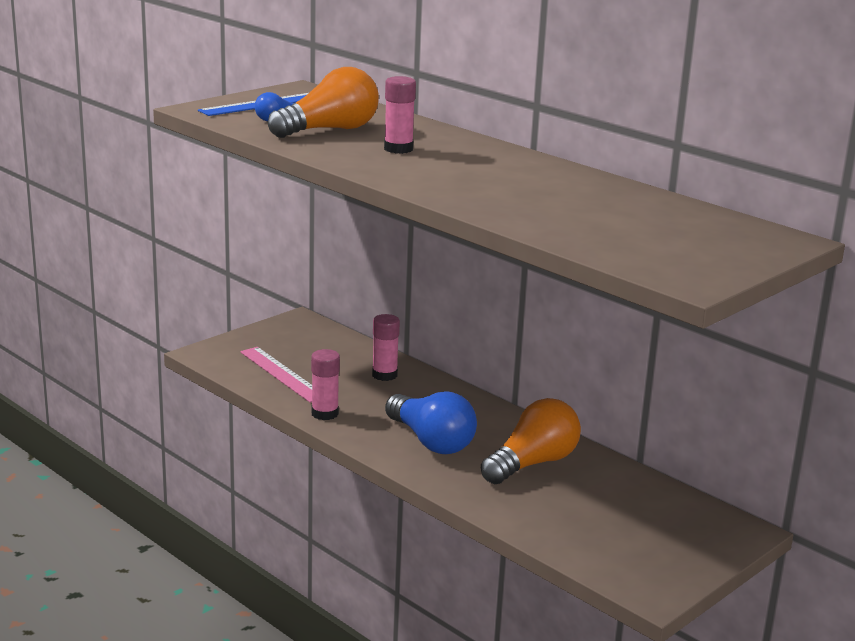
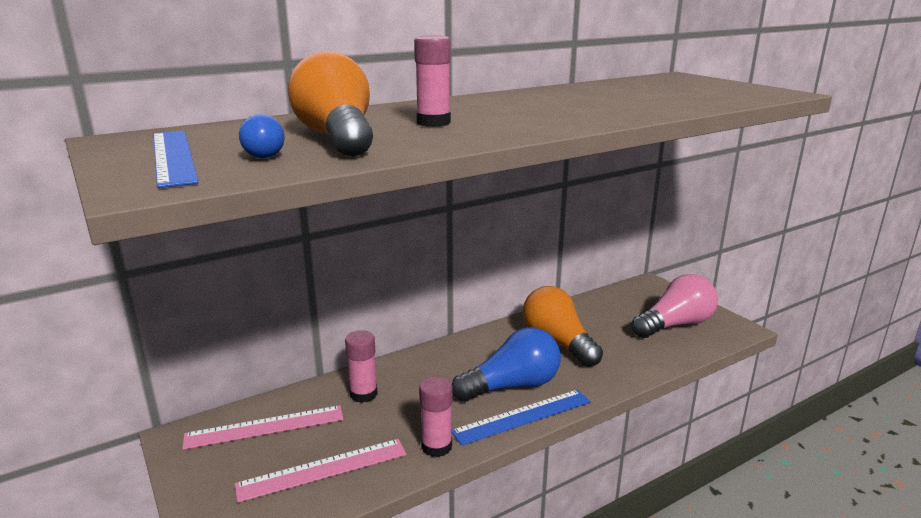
camera: 75 degrees left, 0 degrees up
(324, 345) = (265, 427): none -> pink ruler
(383, 449) = (522, 416): none -> blue ruler
(628, 543) = (675, 325): none -> pink light bulb

